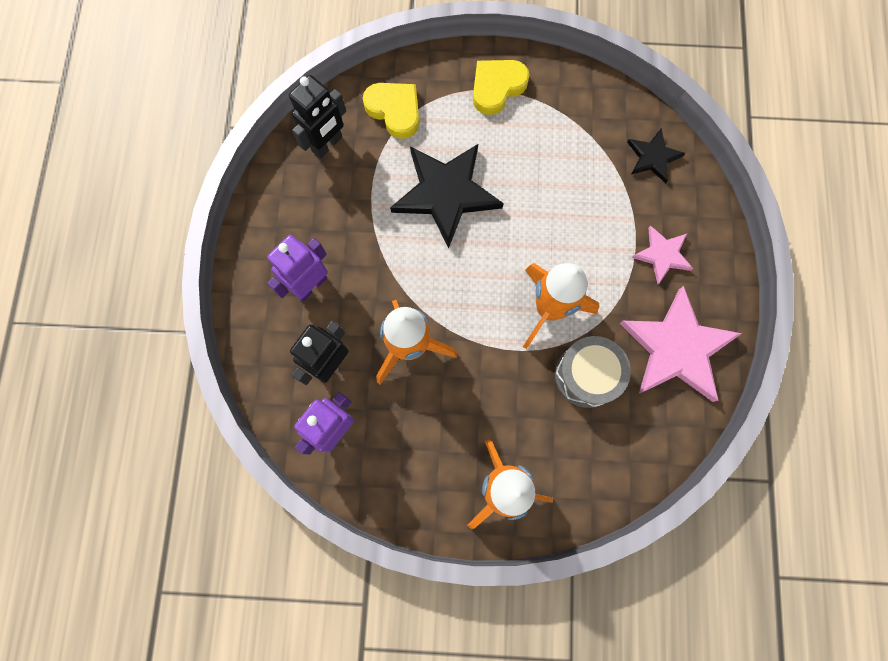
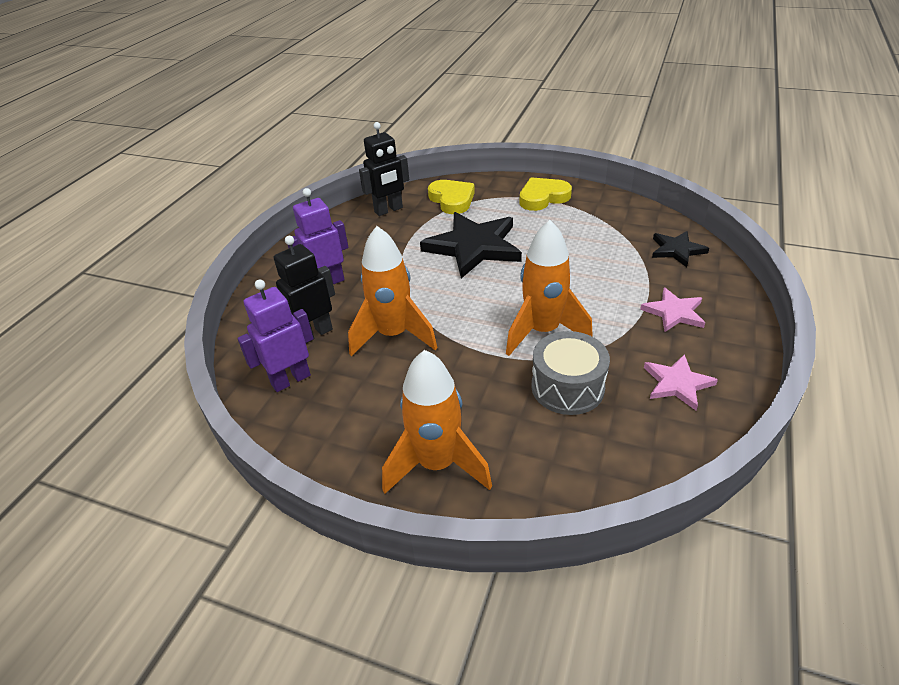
camera: 20 degrees right, 35 degrees down
(676, 348) = (677, 383): pink star -> pink star, size x0.53

